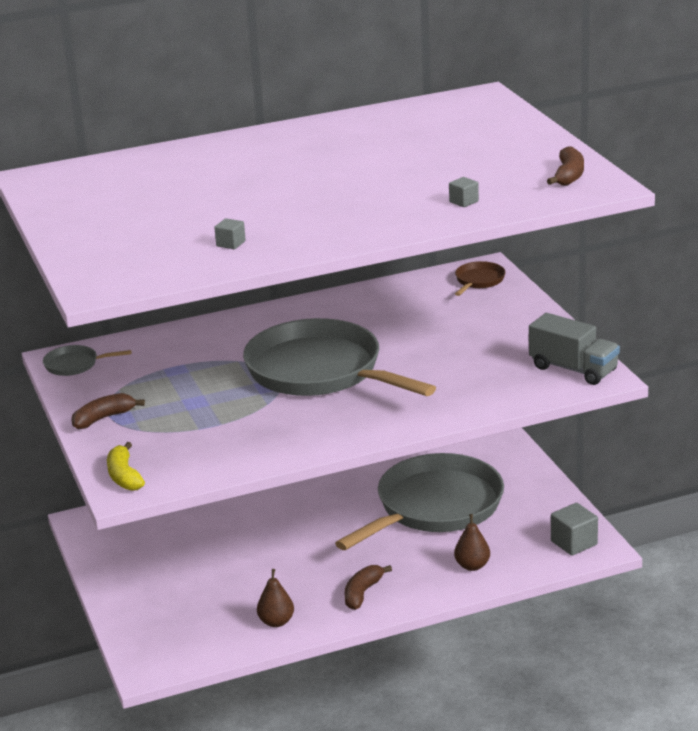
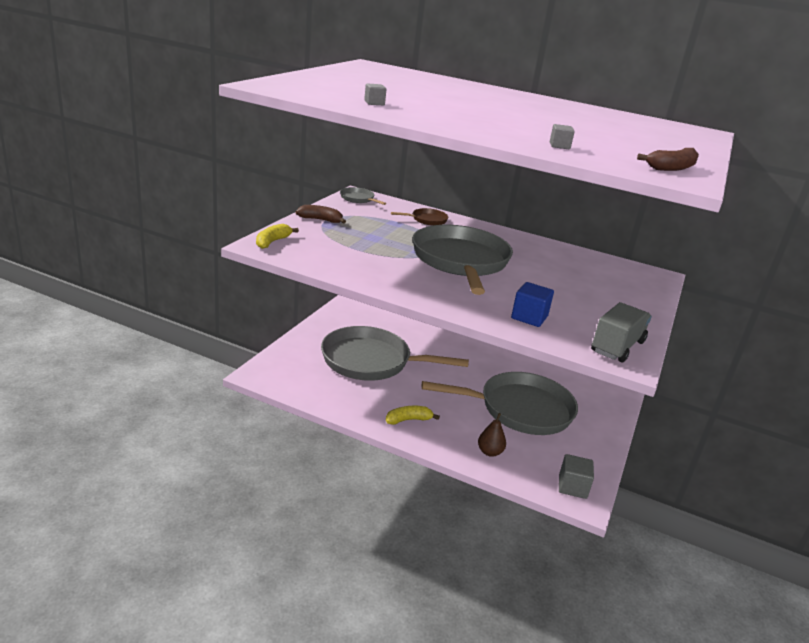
camera: 40 degrees right, 0 degrees up
(228, 565) = (371, 361): none -> grey pan
(276, 622) = (344, 400): brown pear -> none
(362, 593) = (408, 420): brown banana -> yellow banana
(474, 389) = (529, 317): none -> blue cube
(478, 281) = (642, 277): brown pan -> brown pan (427, 220)
(573, 369) = (617, 347): grey truck -> grey truck turned 135 degrees counterclockwise

